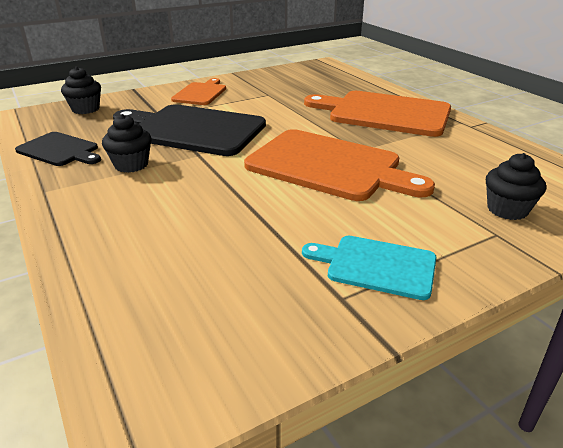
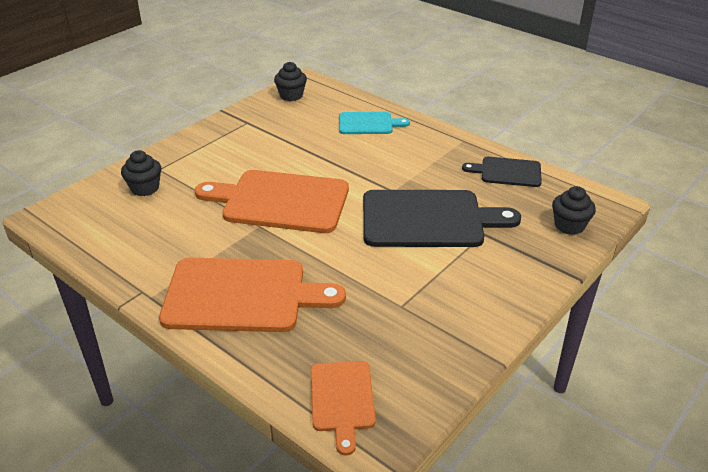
camera: 160 degrees right, 5 degrees up
(131, 165) = (434, 170): black cupcake -> black cupcake (291, 95)
(200, 93) = (486, 287): orange cutting board -> orange cutting board (342, 399)
(376, 266) = (232, 138): turquoise cutting board -> turquoise cutting board (368, 124)

